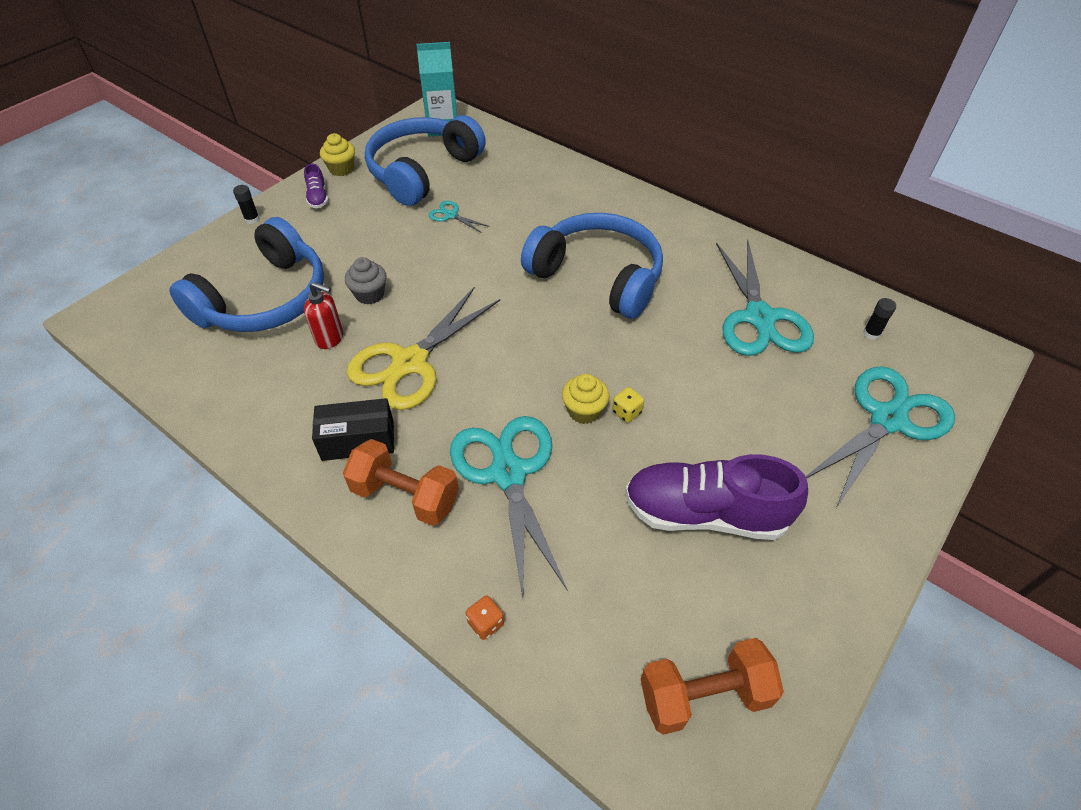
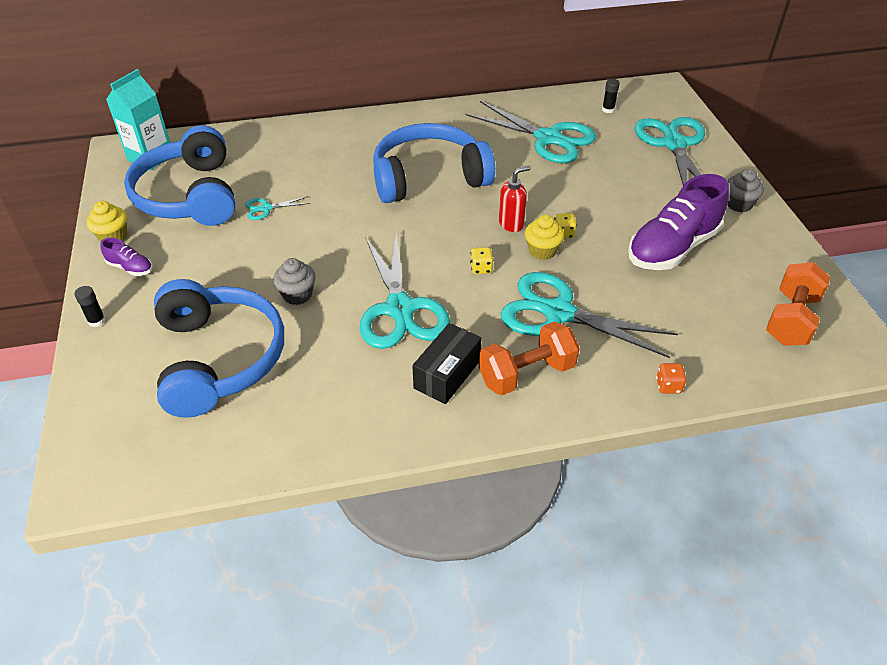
camera: 50 degrees left, 5 degrees down
(330, 338) = (318, 340): red soap dispenser -> red soap dispenser (511, 224)
(410, 363) = (400, 309): yellow scissors -> turquoise scissors
(513, 383) = (481, 268): none -> yellow dice
(855, 536) = (738, 204): none -> grey cupcake

